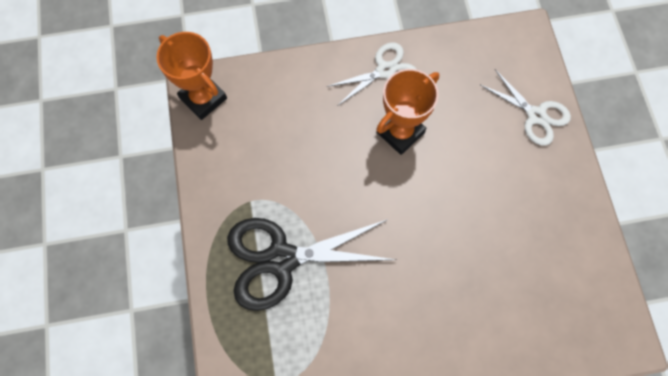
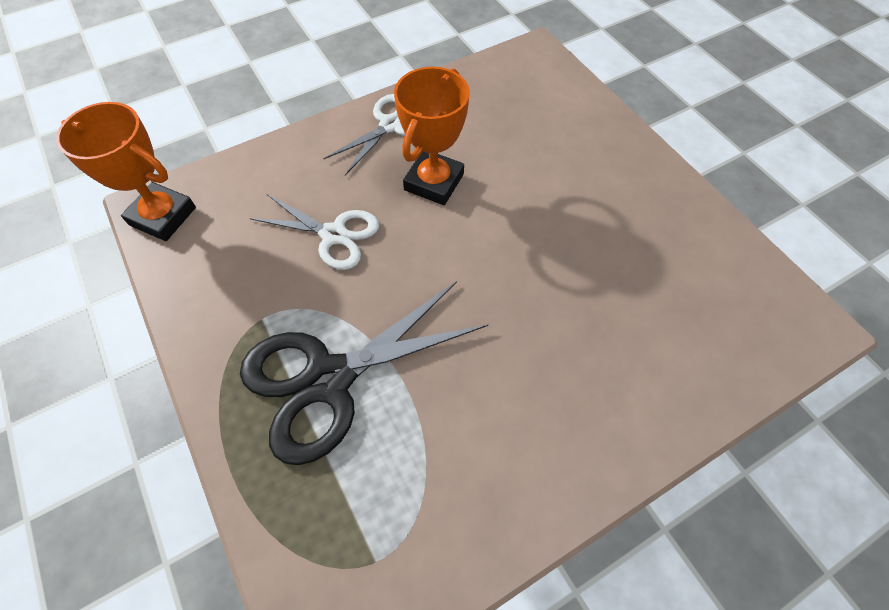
camera: 20 degrees left, 10 degrees down
(536, 115) = (583, 122): white scissors -> white scissors (333, 234)

